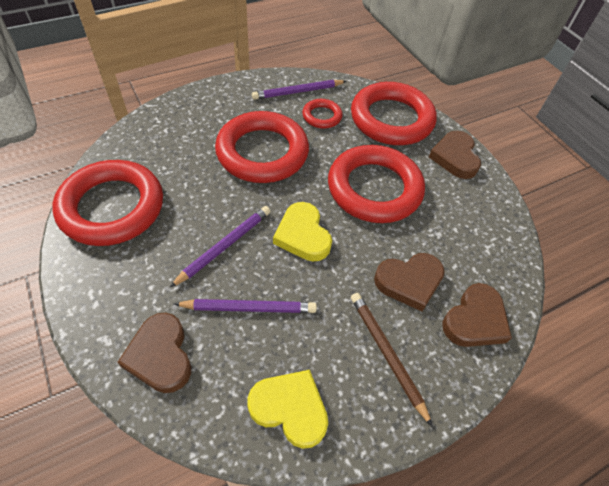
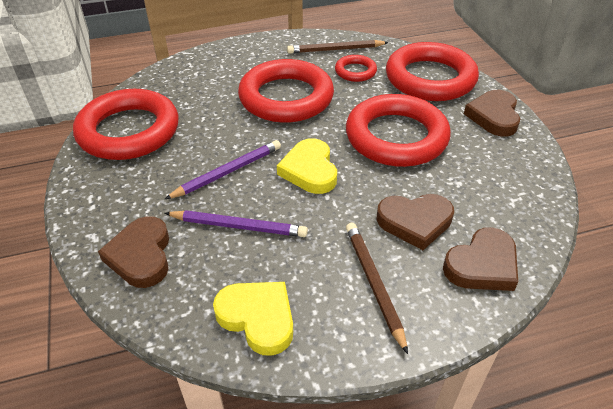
camera: 15 degrees right, 10 degrees down
(298, 92) = (335, 50): purple pencil -> brown pencil

